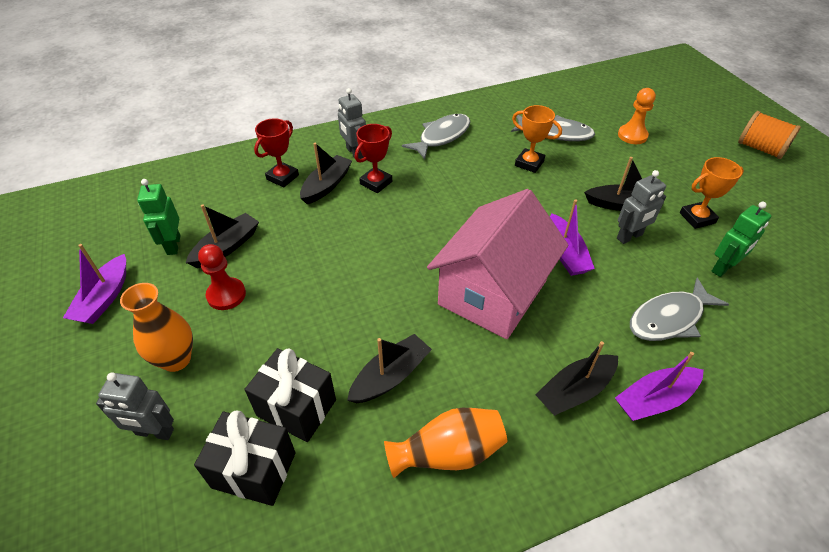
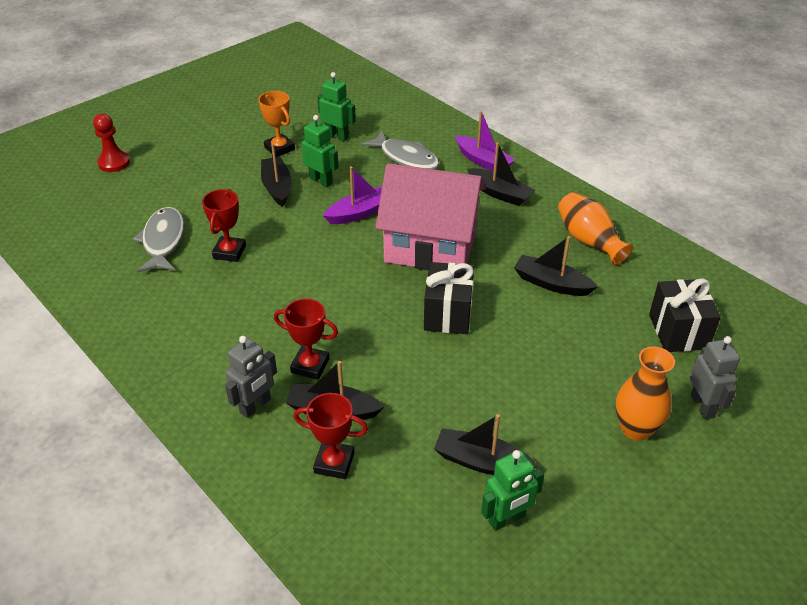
camera: 110 degrees left, 5 degrees down
(104, 298) = (617, 541): purple boat -> none
(226, 295) = (543, 428): red pawn -> red pawn (114, 163)
(296, 408) = (616, 327): black gift -> black gift (448, 314)
(441, 137) = (195, 332): grey fish -> none
(529, 163) = (229, 252): orange trophy -> red trophy
(629, 237) = (321, 181): grey robot -> green robot
(632, 135) = (155, 189): orange pawn -> none
(760, 149) = (160, 117): orange spool -> none

